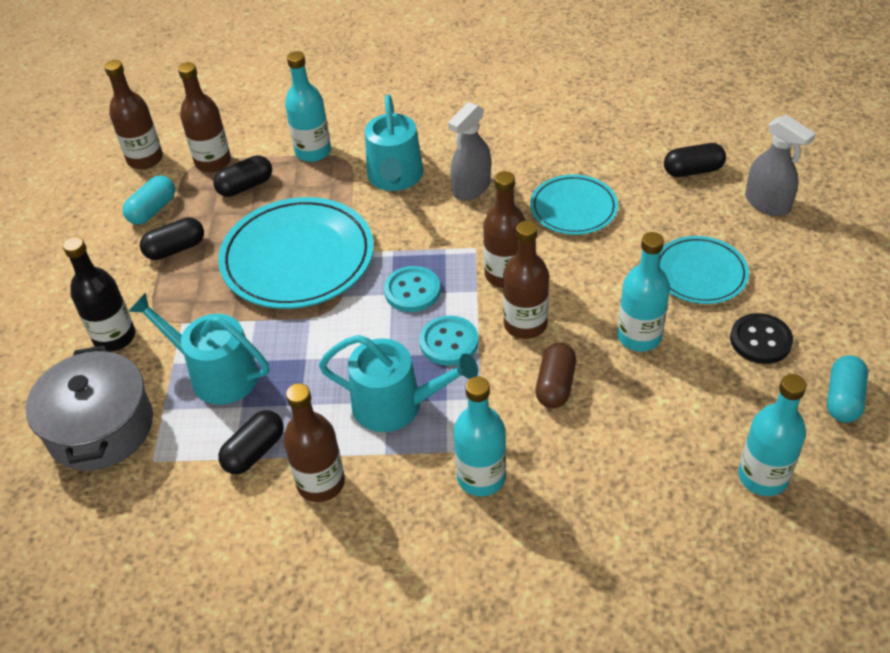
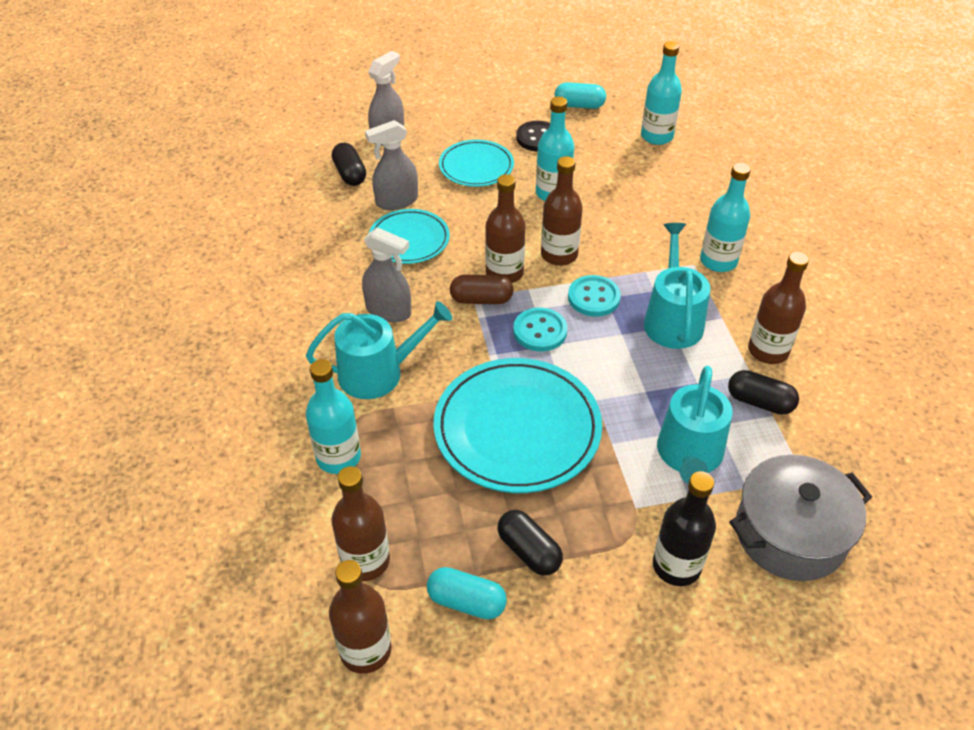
camera: 105 degrees left, 0 degrees up
(245, 186) = (409, 510): black capsule -> none
(555, 385) = (617, 232): brown capsule -> brown capsule (481, 299)
(640, 203) = (396, 201): none -> grey spray bottle

